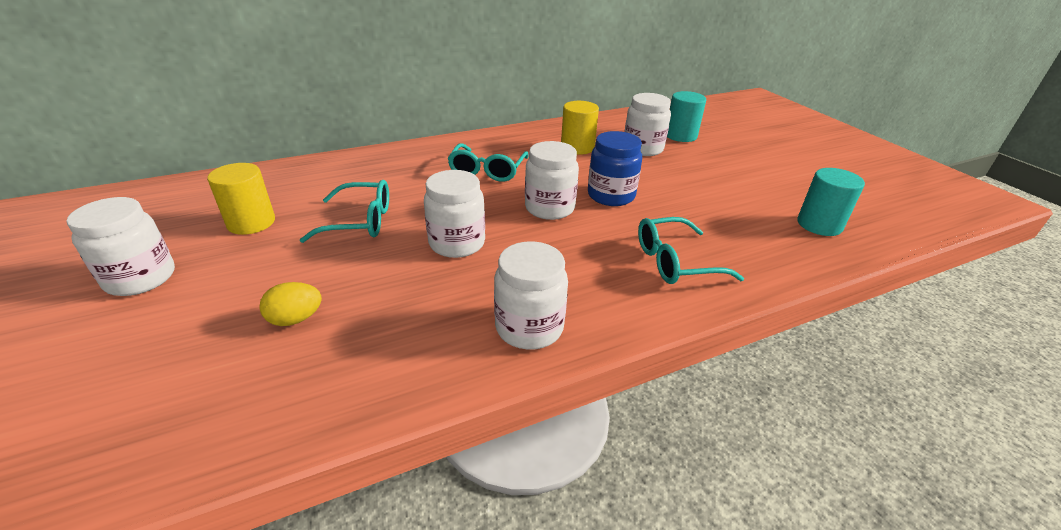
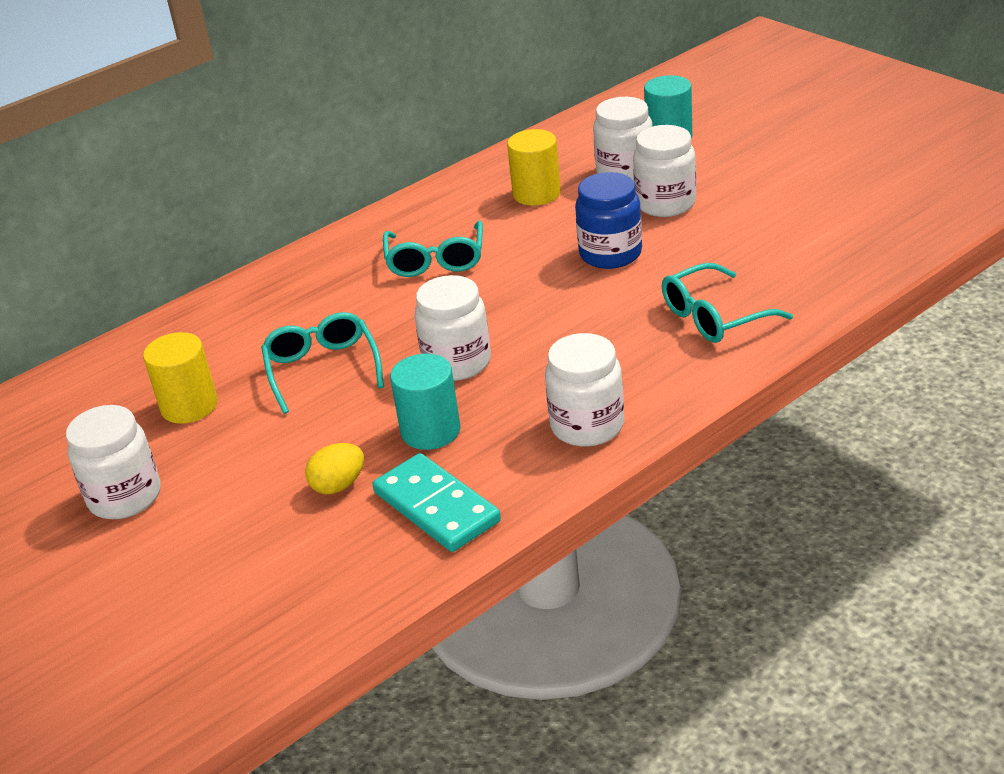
camera: 10 degrees left, 0 degrees up
(356, 367) = (436, 507): none -> turquoise domino
(360, 221) = (322, 369): turquoise glasses -> turquoise glasses turned 90 degrees counterclockwise
(549, 208) = (543, 290): white jar -> white jar (665, 204)
(819, 225) = (867, 227): turquoise cylinder -> turquoise cylinder (430, 431)

